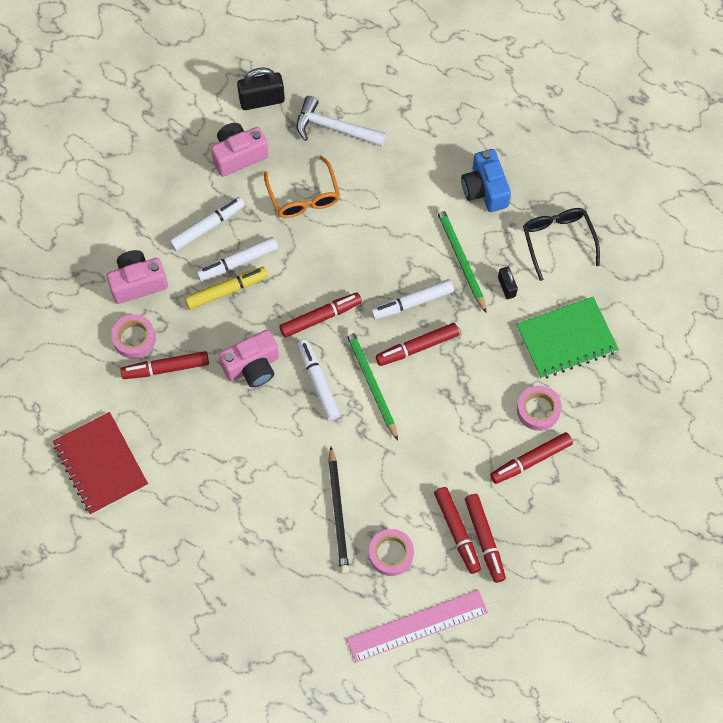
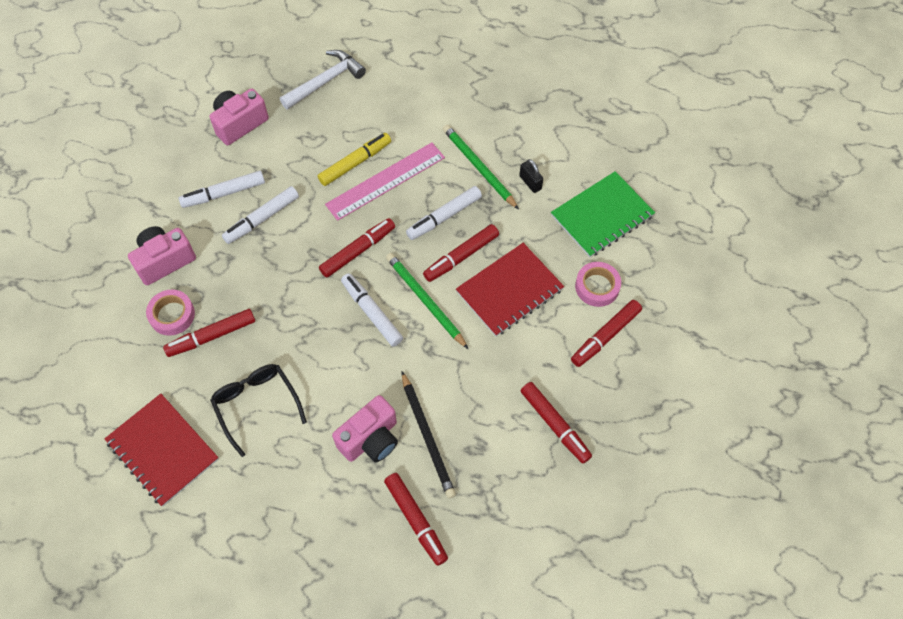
camera: 15 degrees left, 5 degrees down
(207, 227) = (224, 193): white marker -> white marker turned 150 degrees counterclockwise
(227, 291) = (257, 248): yellow marker -> yellow marker (355, 163)
(252, 366) = (301, 313): pink camera -> pink camera (370, 439)
(262, 100) = (250, 72): black padlock -> none
(304, 196) = (312, 146): orange glasses -> none
(334, 128) = (325, 81): white hammer -> white hammer turned 135 degrees clockwise
(391, 554) = (494, 465): pink tape -> none
(417, 626) = (543, 533): pink ruler -> pink ruler (385, 181)
(453, 393) = (509, 291): none -> red notebook
(484, 539) = (585, 425): red marker -> red marker (416, 520)
(485, 189) = (483, 103): blue camera -> none
(558, 241) = (565, 132): black glasses -> black glasses (256, 405)

